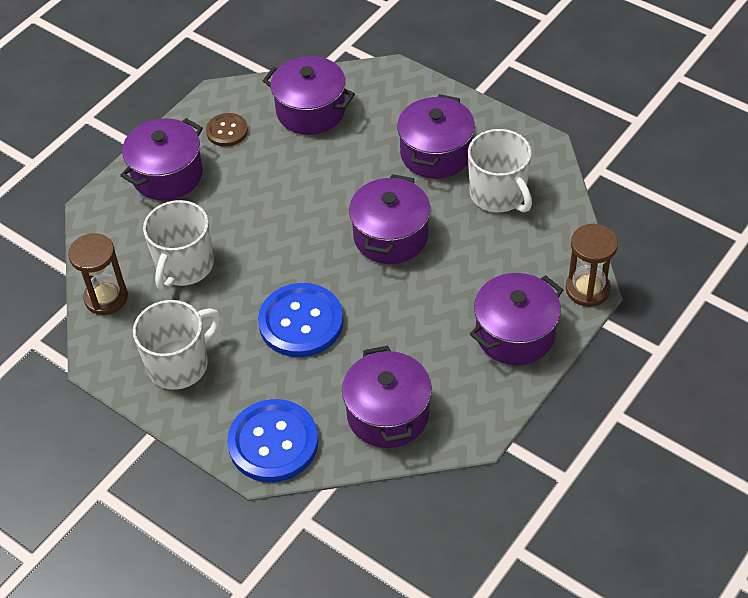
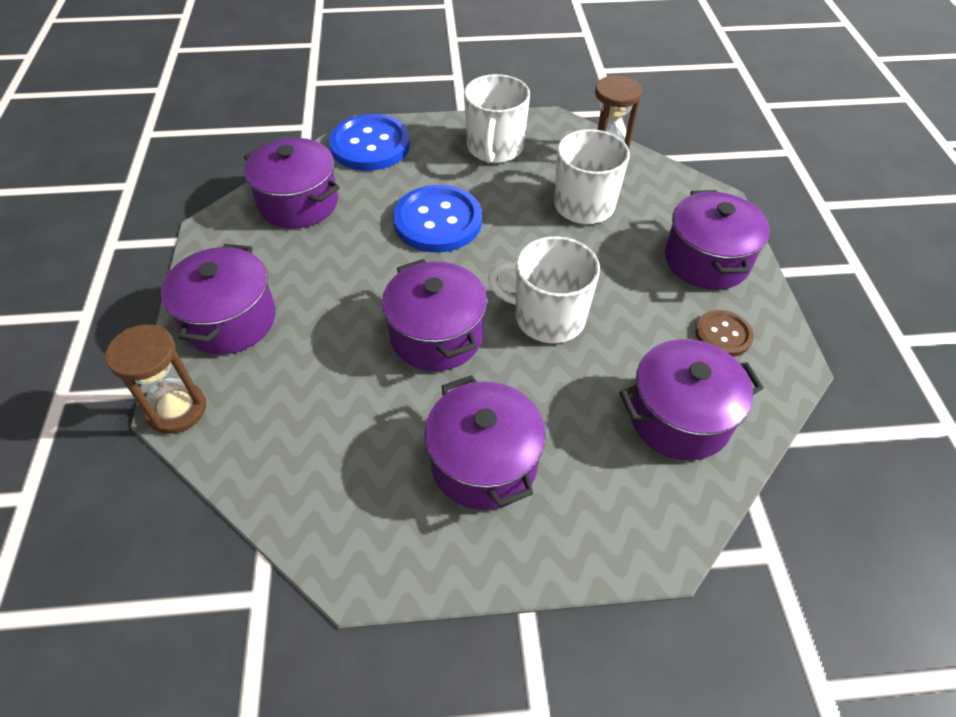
camera: 135 degrees right, 0 degrees up
(498, 194) = (362, 459): white mug -> white mug (547, 317)

